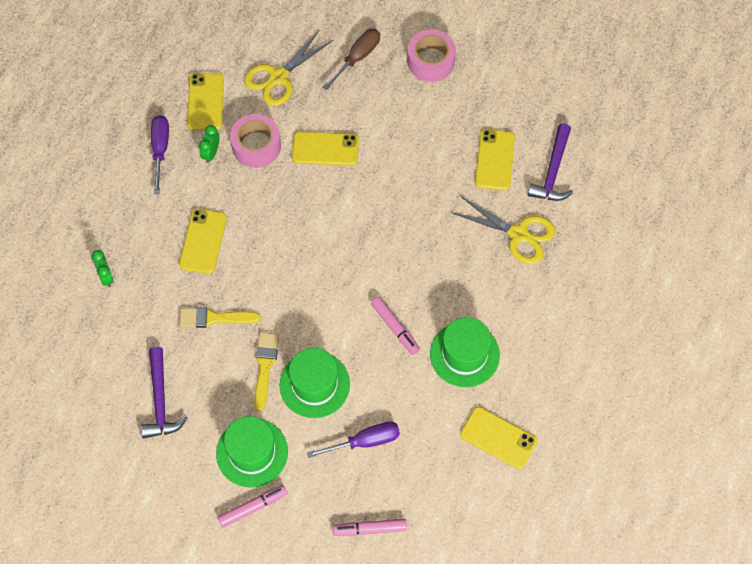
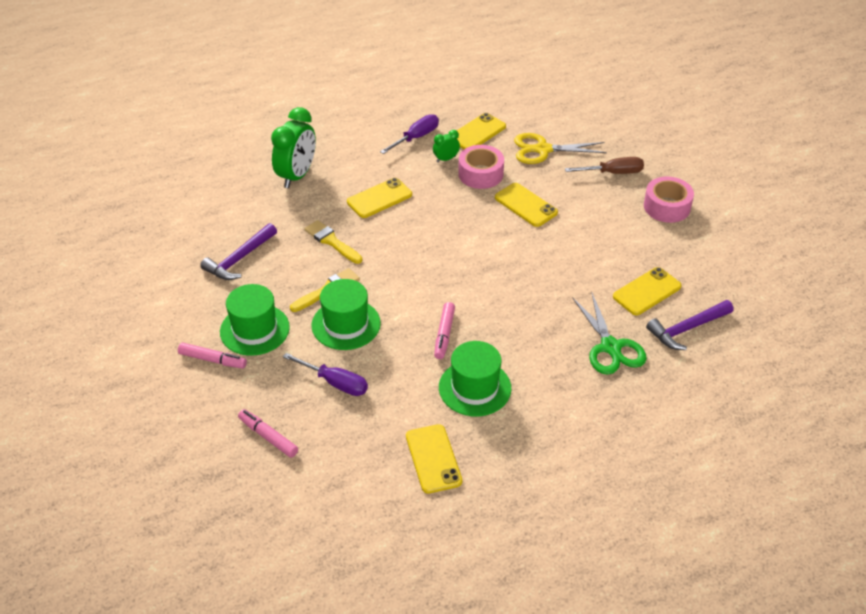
camera: 45 degrees right, 20 degrees down
(106, 276) = (297, 176): green clock -> green clock, size x2.10
(518, 234) = (610, 347): yellow scissors -> green scissors

